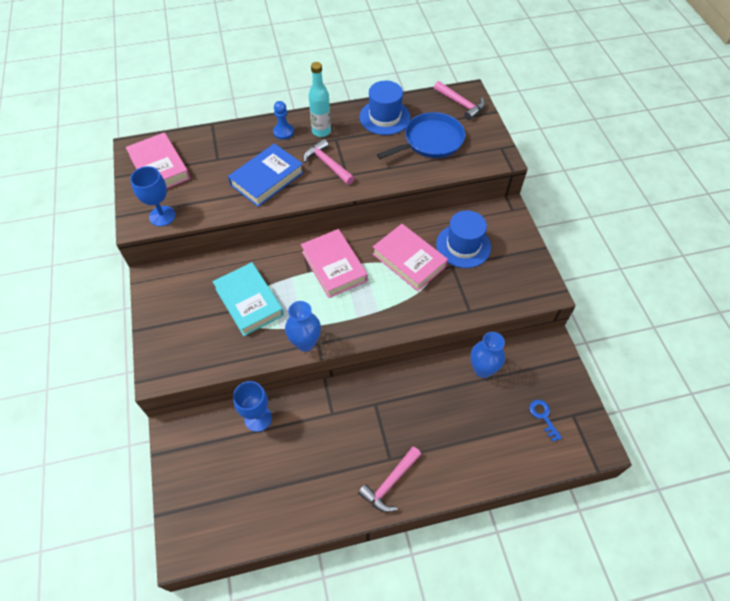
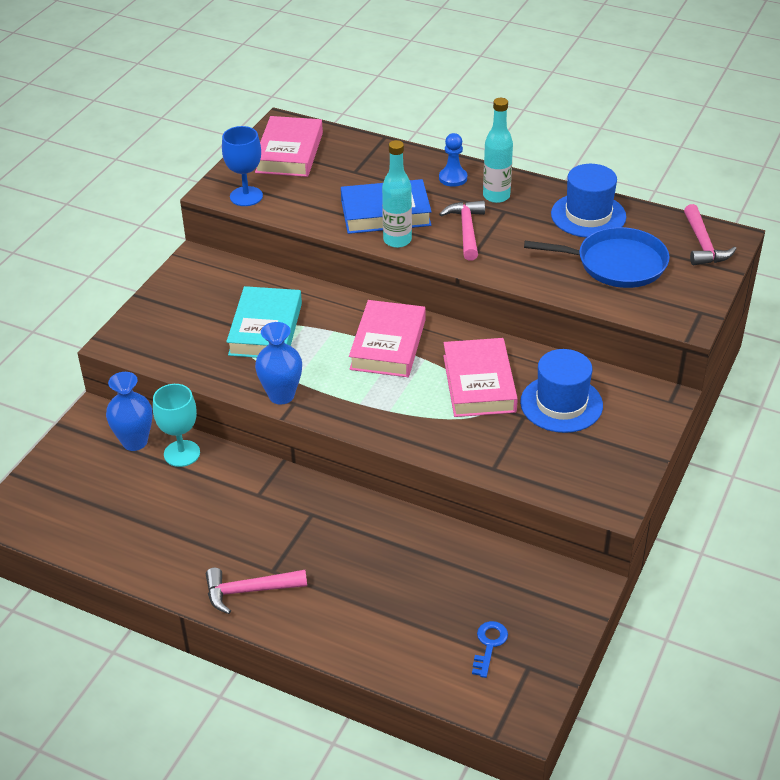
camera: 40 degrees right, 15 degrees down
(258, 418) = (182, 453): blue goblet -> turquoise goblet
(293, 194) = (397, 240): none -> turquoise bottle
(482, 369) = (469, 557): blue vase -> blue vase (135, 442)

